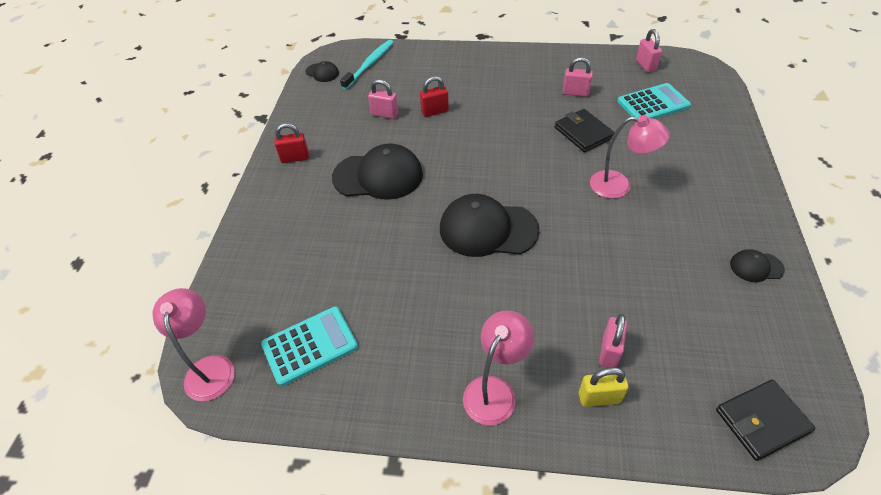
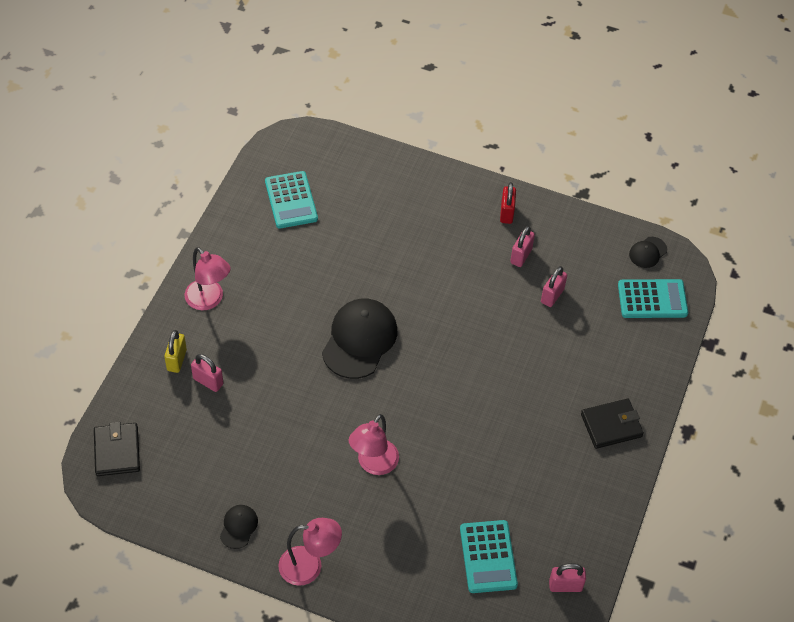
camera: 100 degrees right, 5 degrees up
(210, 367) = (296, 143): pink lamp -> pink lamp (309, 566)
(370, 64) = (652, 299): turquoise toothbrush -> turquoise calculator
(378, 176) = (458, 273): black cap -> none
(435, 111) = (542, 341): red padlock -> none
(575, 93) = (533, 486): pink padlock -> pink padlock (521, 256)
(583, 133) = (461, 465): black wallet -> black wallet (611, 425)

